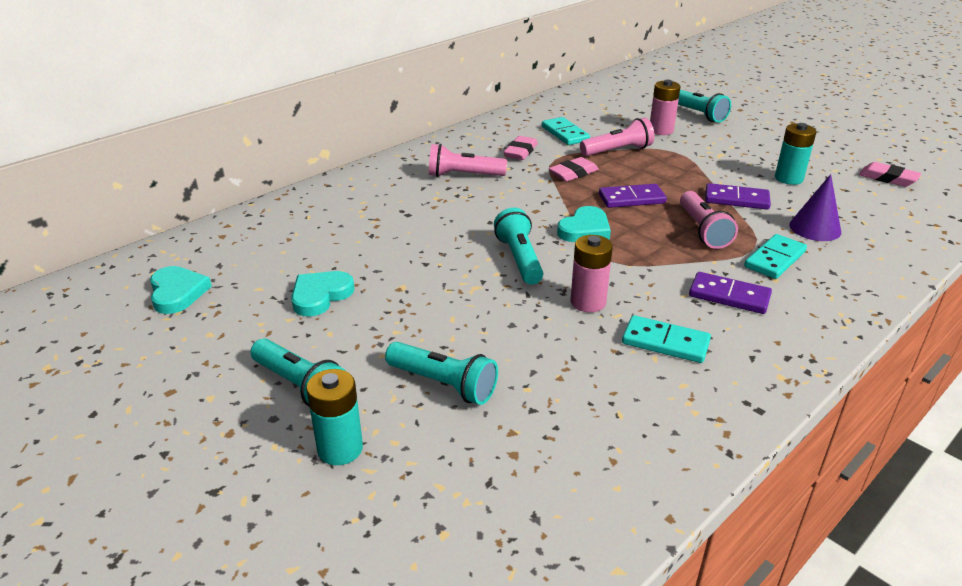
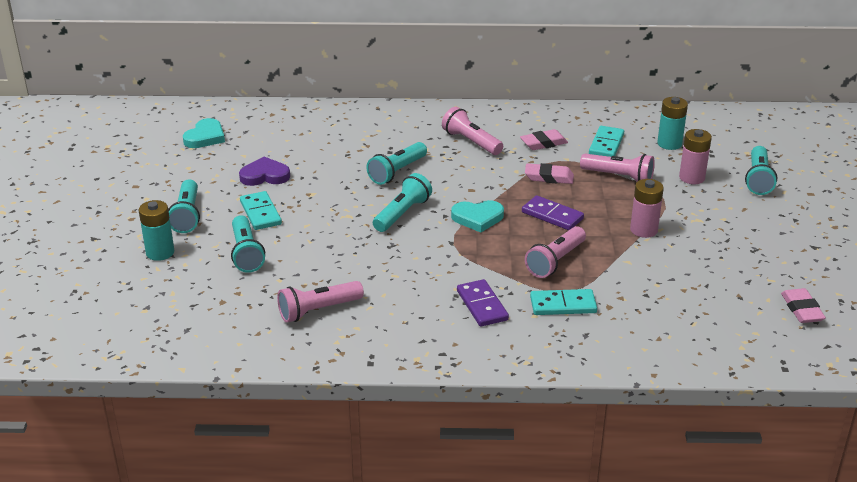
camera: 45 degrees right, 0 degrees up
(320, 296) = (265, 176): turquoise heart -> purple heart
(447, 227) = (397, 172): none -> turquoise flashlight
(588, 302) = (392, 259): pink battery -> pink battery (643, 230)
(621, 393) = (318, 310): none -> pink flashlight
(665, 342) = (390, 304): turquoise domino -> turquoise domino (260, 213)
(736, 199) = (629, 256): purple domino -> none
(788, 178) = (710, 264): turquoise battery -> turquoise battery (669, 144)
(815, 228) = (642, 305): purple cone -> none

